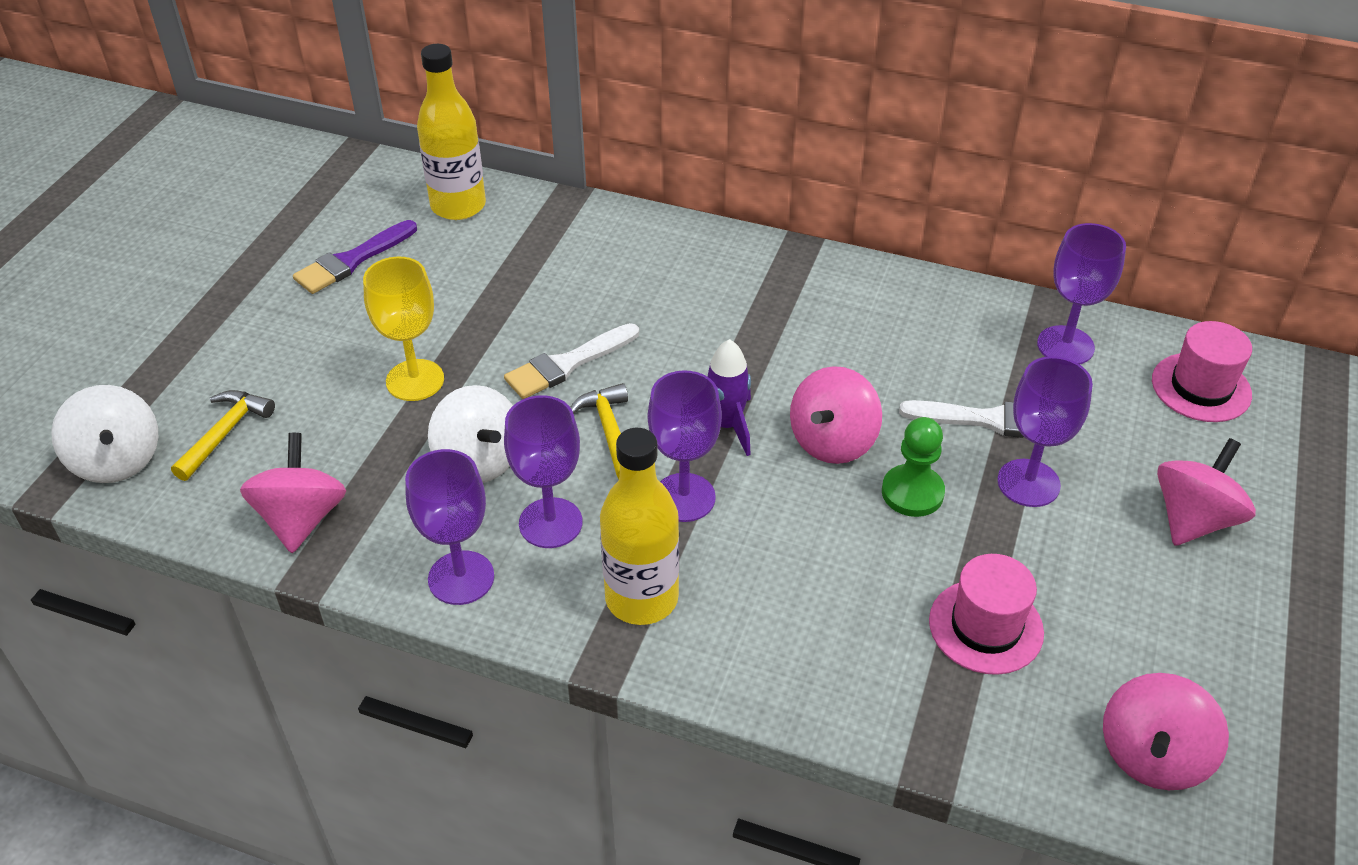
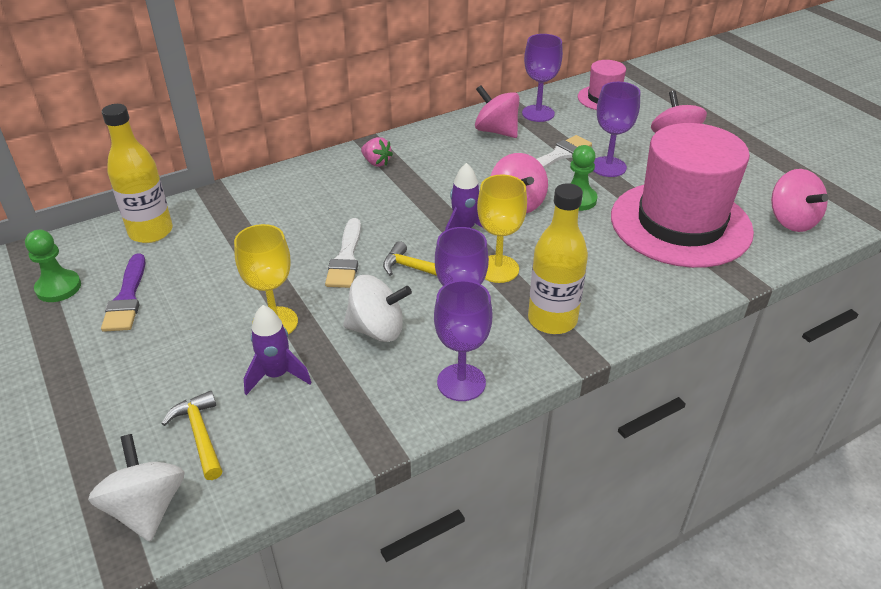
camera: 50 degrees left, 5 degrees down
(117, 460) = (147, 508): white spinning top -> white spinning top turned 120 degrees counterclockwise
(301, 518) = (328, 432): pink spinning top -> pink spinning top (496, 131)
(323, 211) = (58, 287): none -> green pawn
(344, 431) = (276, 375): none -> purple rocket
(684, 497) = (498, 269): purple goblet -> yellow goblet
(766, 276) = (376, 162): none -> pink strawberry
(985, 626) = (680, 224): pink hat -> pink hat, size x2.12

